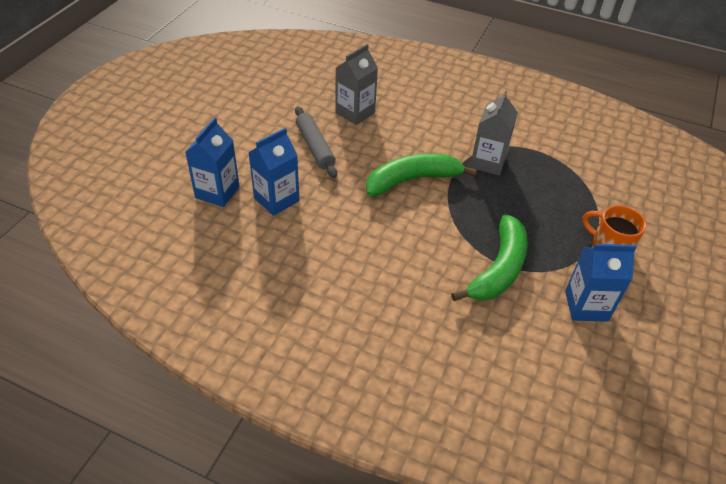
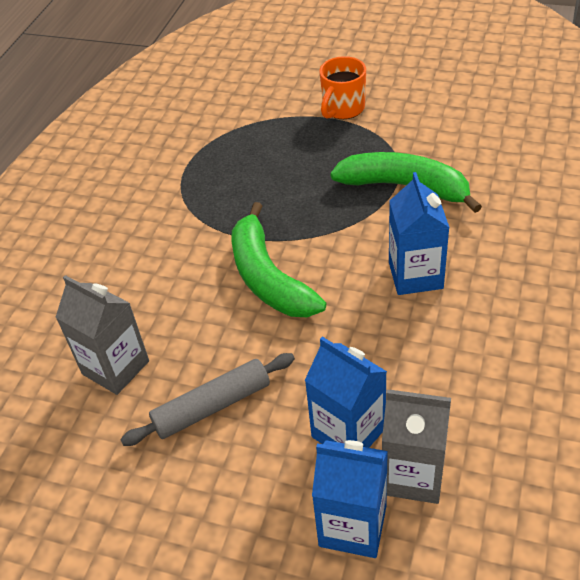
camera: 90 degrees left, 0 degrees up
(488, 162) = (217, 207): grey carton -> grey carton (413, 474)
(586, 306) = (433, 123): blue carton -> blue carton (415, 275)

